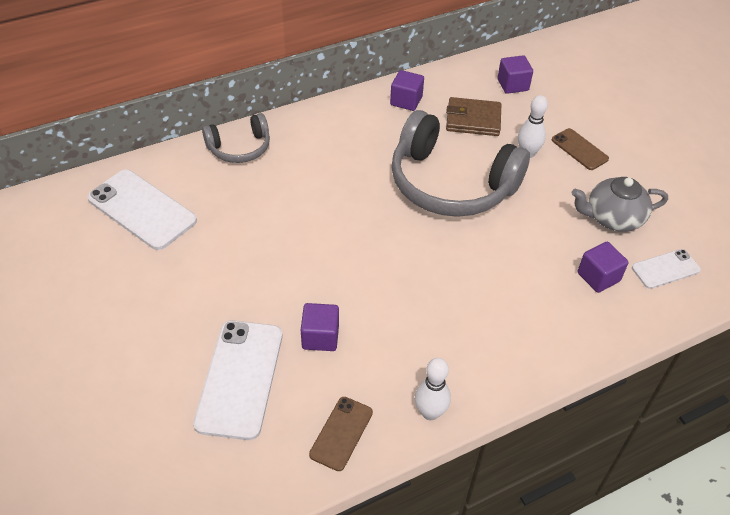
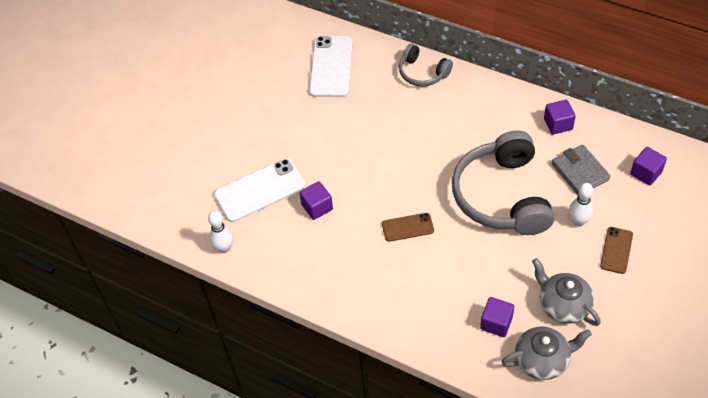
camera: 60 degrees right, 5 degrees up
(341, 433) = (263, 257): brown phone -> brown phone (407, 227)
(430, 412) = (310, 290): white bowling pin -> white bowling pin (224, 248)
(473, 120) = (580, 172): brown wallet -> grey wallet
(665, 269) = (542, 360): white phone -> grey teapot

